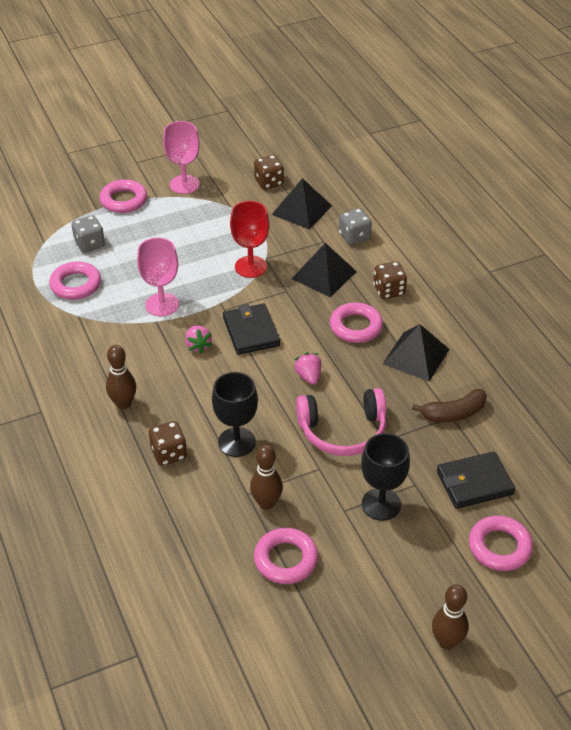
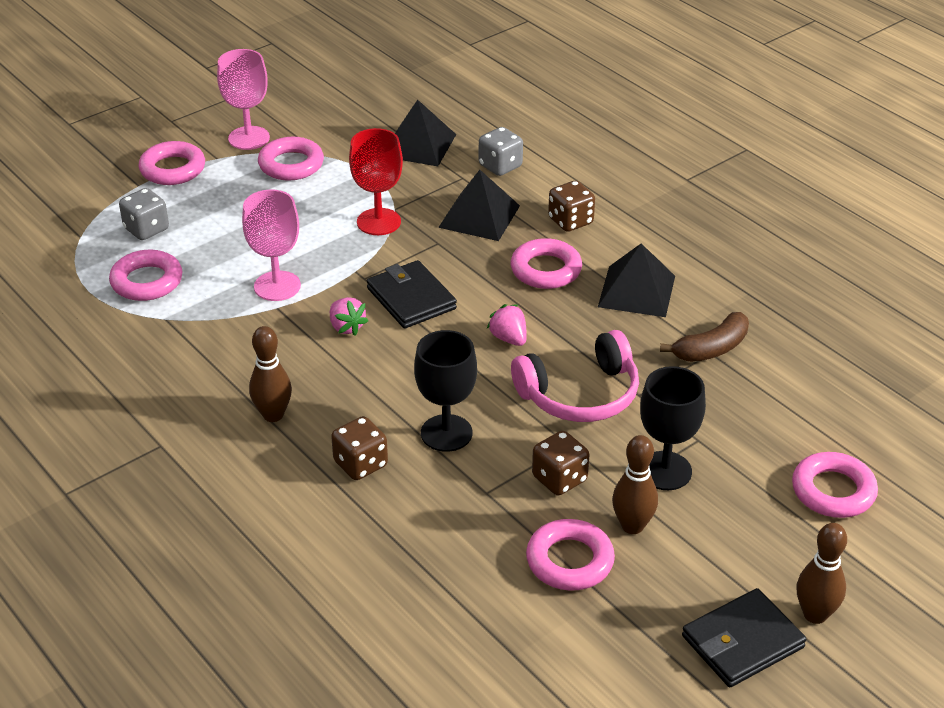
camera: 15 degrees left, 5 degrees down
(206, 210) = (291, 164): none -> pink ring
(266, 503) = (516, 499): brown bowling pin -> brown bowling pin (632, 526)
(269, 182) = (362, 119): brown dice -> brown dice (559, 479)
(474, 483) = (771, 423): black wallet -> black wallet (742, 642)

